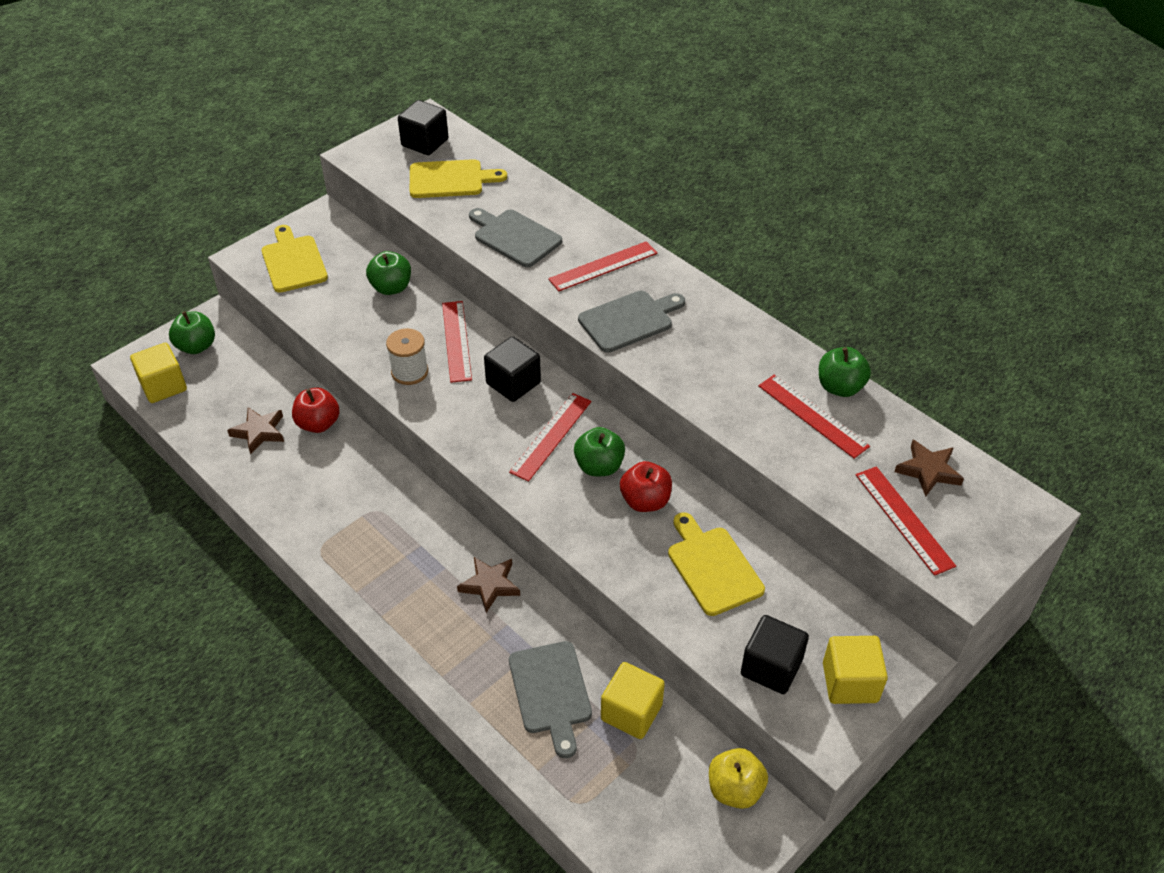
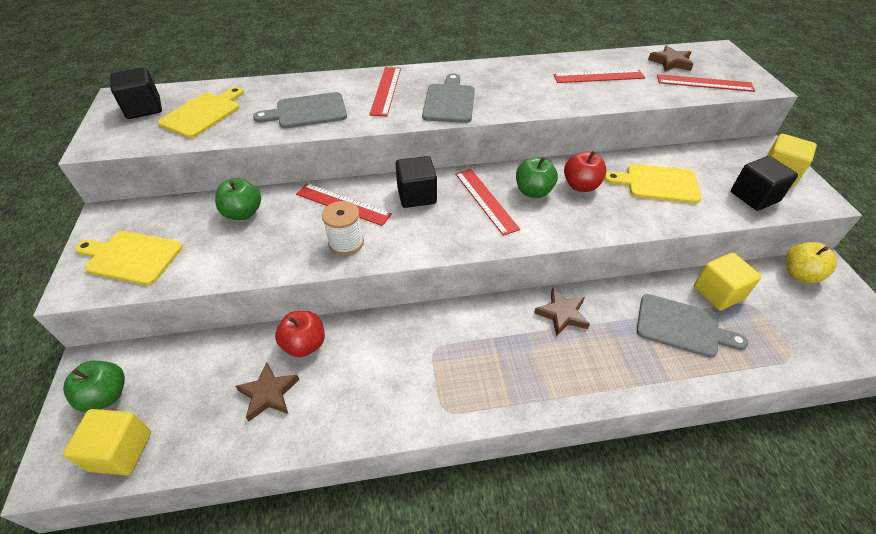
camera: 55 degrees left, 0 degrees up
(840, 387) = (583, 60): green apple -> none

